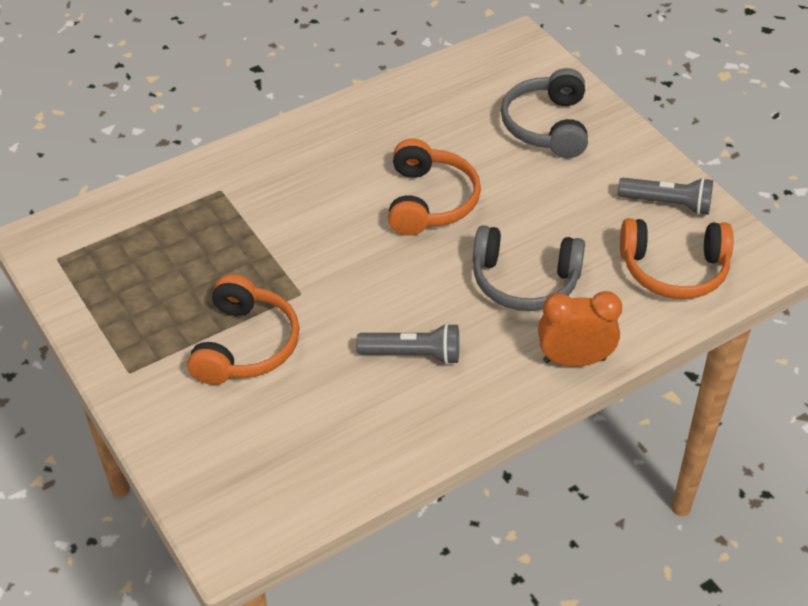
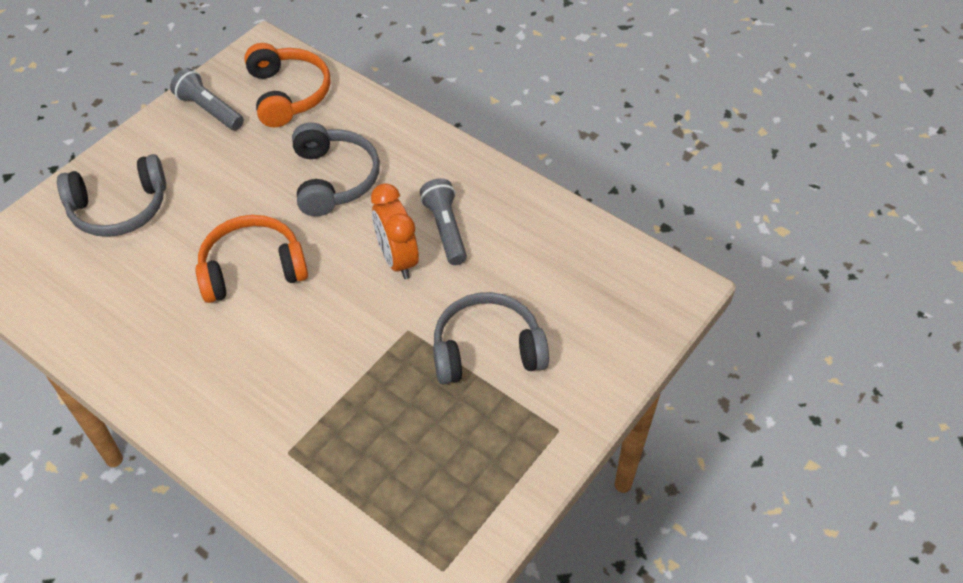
camera: 110 degrees left, 5 degrees up
(245, 345) = (487, 350): orange headphones -> grey headphones
(574, 360) = (408, 132): orange clock -> orange clock (397, 259)
(667, 204) = (209, 110): grey flashlight -> grey flashlight turned 45 degrees counterclockwise

